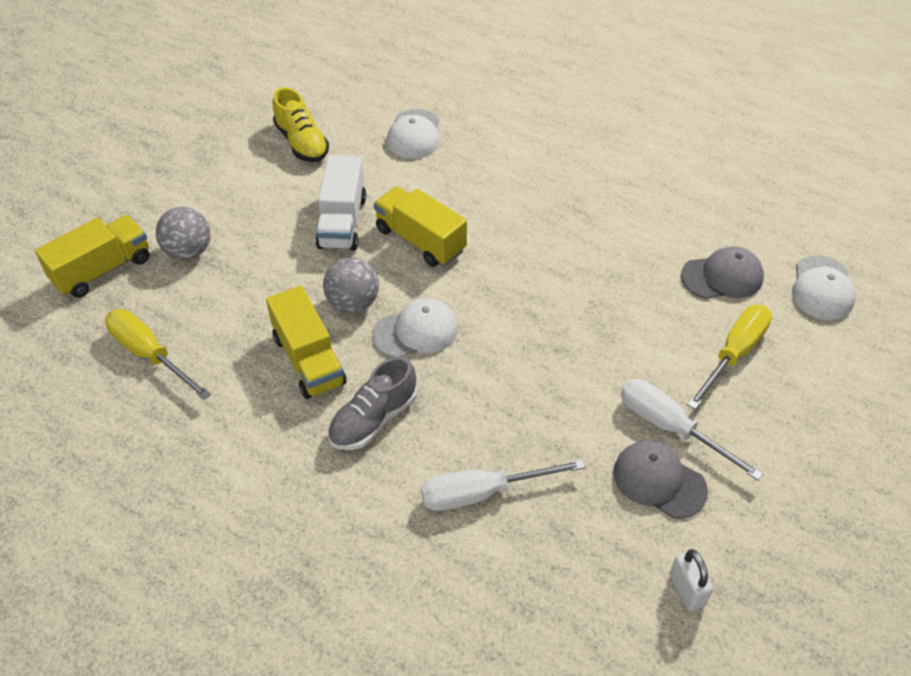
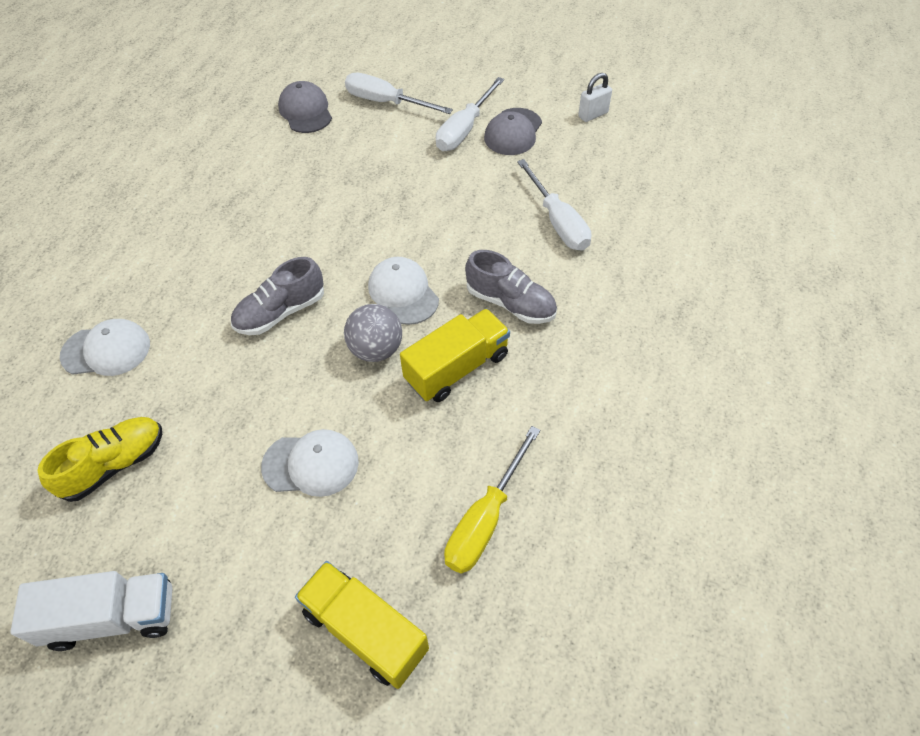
camera: 100 degrees left, 5 degrees up
(188, 251) = (321, 535): grey ball -> none
(342, 222) = (258, 386): white truck -> white truck (112, 617)
(420, 240) = (281, 312): yellow truck -> grey shoe
(734, 354) = (386, 102): yellow screwdriver -> white screwdriver
(822, 288) = (311, 62): white cap -> white cap (311, 464)

